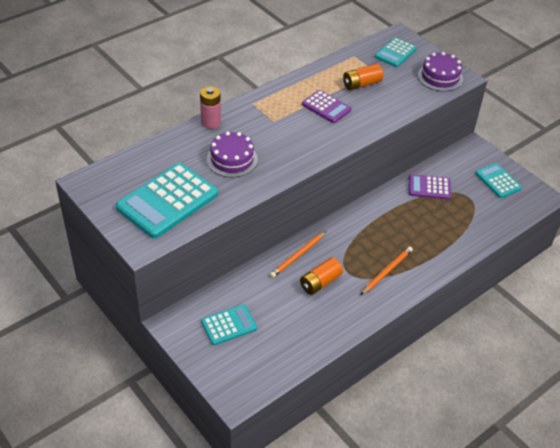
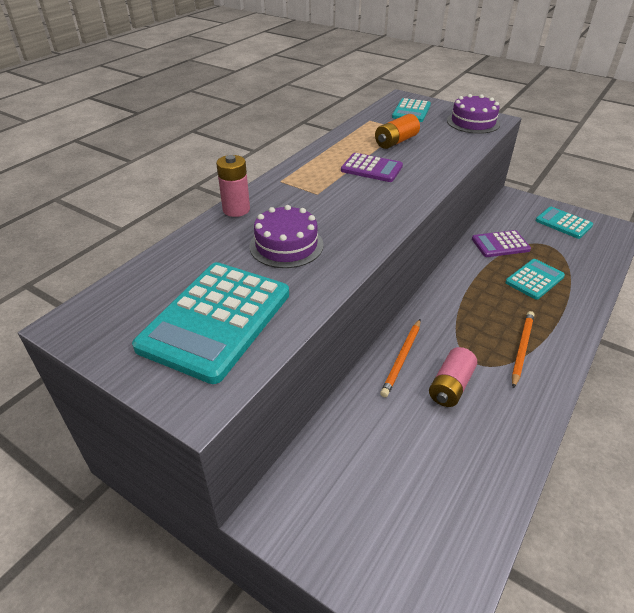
camera: 15 degrees left, 5 degrees down
(229, 325) = (360, 490): turquoise calculator -> turquoise calculator (534, 279)
(320, 282) = (450, 386): orange battery -> pink battery

